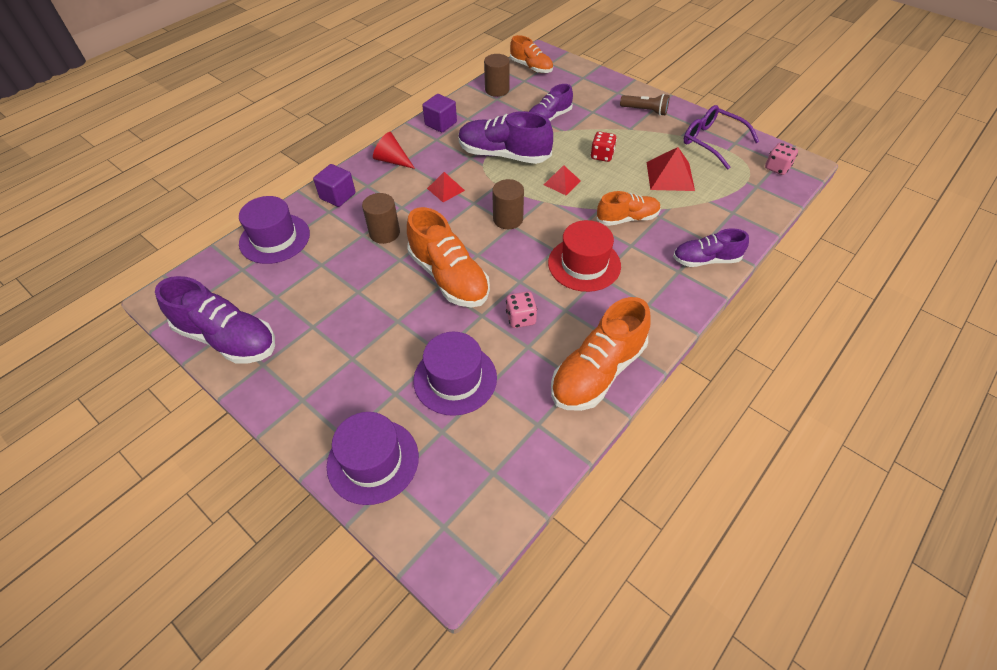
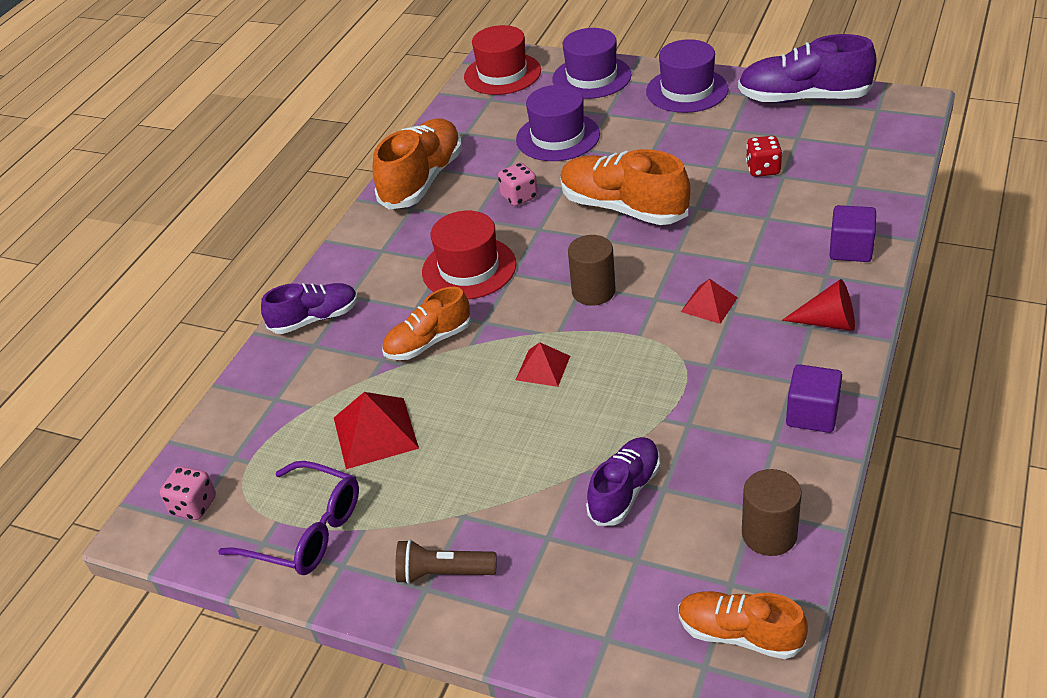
camera: 165 degrees right, 10 degrees down
(274, 238) = (869, 181): purple hat -> purple hat (687, 90)
(384, 233) = (741, 227): brown cylinder -> none
(460, 518) = (502, 74): none -> red hat
(504, 155) = (660, 387): purple shoe -> none
(602, 156) = (496, 437): red dice -> red dice (763, 169)

